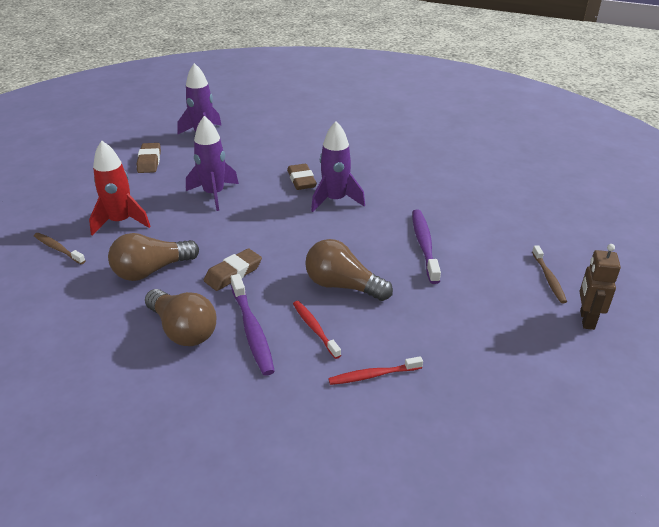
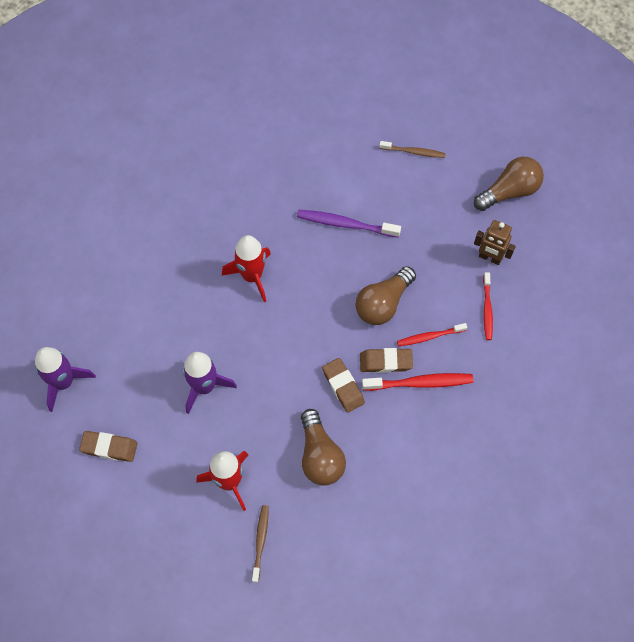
camera: 75 degrees left, 30 degrees up
(58, 249) = (260, 542): brown toothbrush -> brown toothbrush turned 135 degrees clockwise
(183, 330) = (407, 435): brown light bulb -> brown light bulb (509, 191)
(252, 330) = (420, 383): purple toothbrush -> red toothbrush
(301, 180) = (204, 298): brown eraser -> brown eraser (385, 362)
(335, 200) = (252, 276): purple rocket -> red rocket
(586, 320) = (465, 150): brown robot -> brown robot (490, 258)

